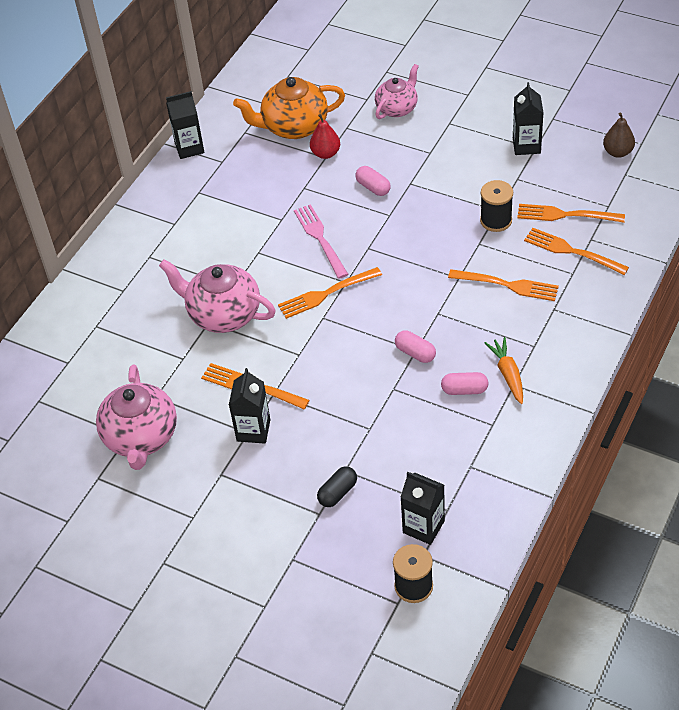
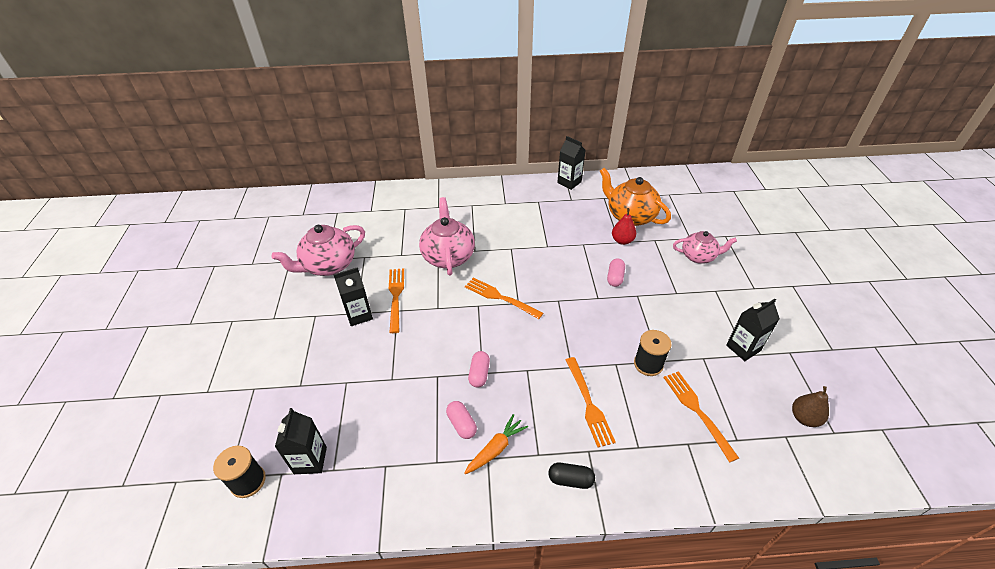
camera: 55 degrees right, 5 degrees down
(320, 239) = (546, 272): pink fork -> none
(337, 493) = (323, 387): black capsule -> black capsule (570, 480)
(572, 251) = (662, 435): orange fork -> none

